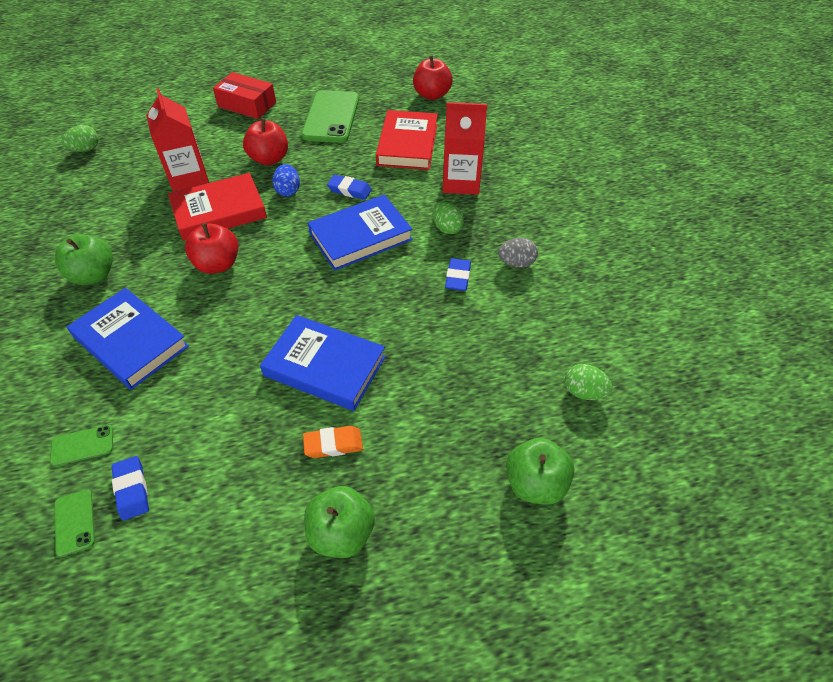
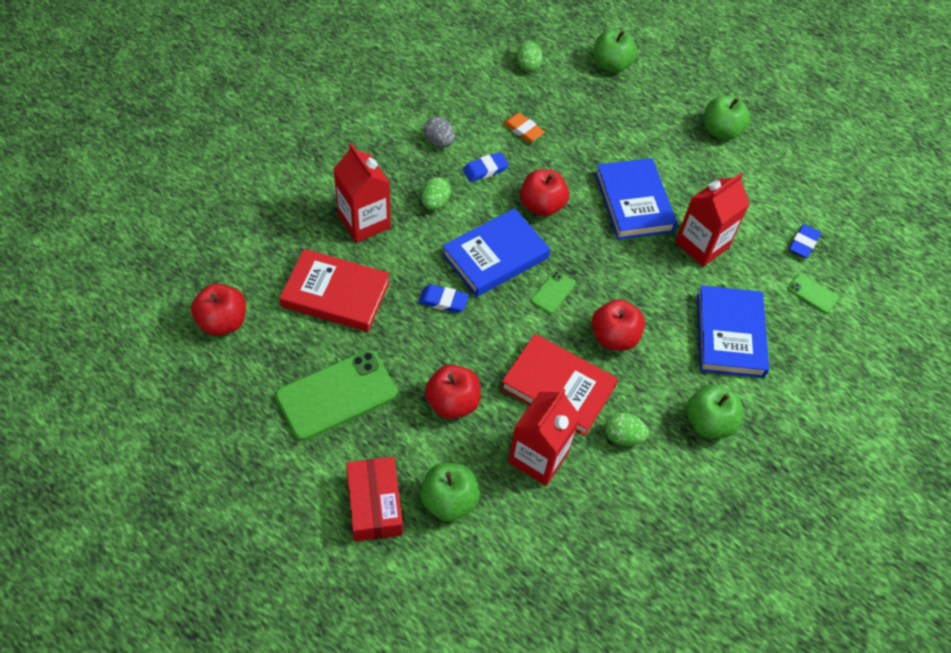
camera: 130 degrees left, 5 degrees up
(75, 522) = (845, 255): green phone -> green phone (553, 292)
(86, 149) = (586, 612): green egg -> green egg (623, 436)
(213, 130) = (449, 501): none -> green apple
(227, 389) = (702, 245): none -> red carton
(288, 190) = (484, 351): blue egg -> none
(333, 444) = (679, 164): orange eraser -> orange eraser (523, 130)
(349, 190) = (443, 301): blue eraser -> blue eraser turned 60 degrees counterclockwise
(360, 236) = (495, 256): blue book -> blue book turned 60 degrees counterclockwise
(383, 294) = (542, 206): none -> red apple
(407, 144) = (336, 294): red book -> red book turned 45 degrees clockwise

